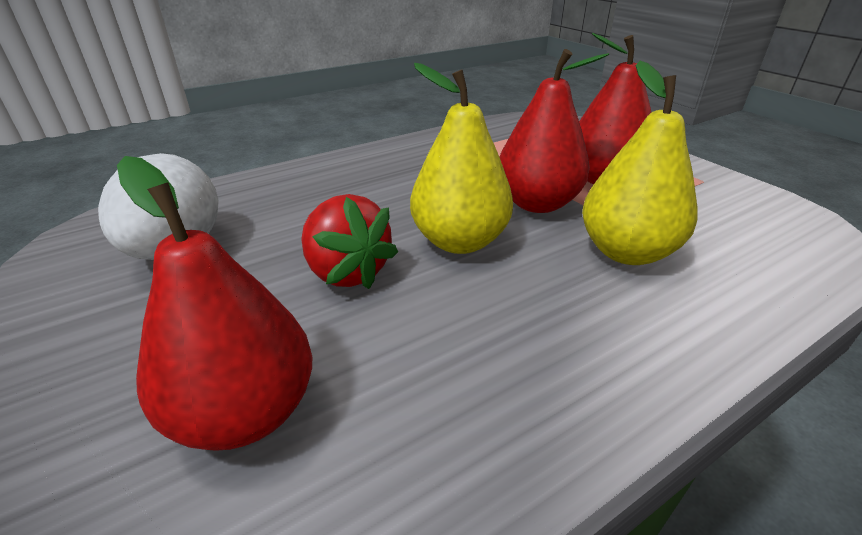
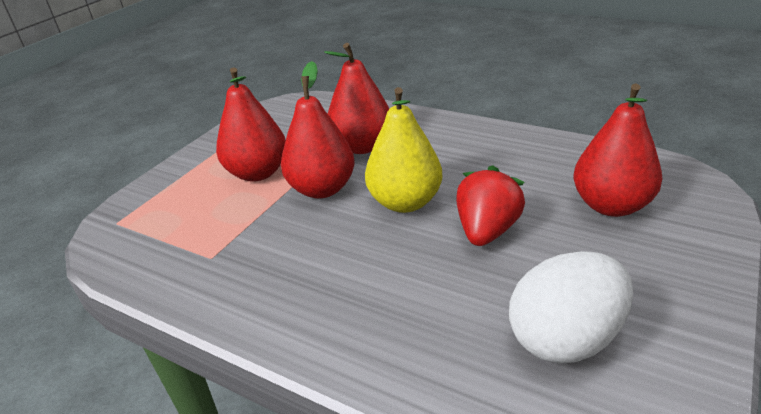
camera: 115 degrees left, 0 degrees up
(626, 252) = (362, 146): yellow pear -> red pear

